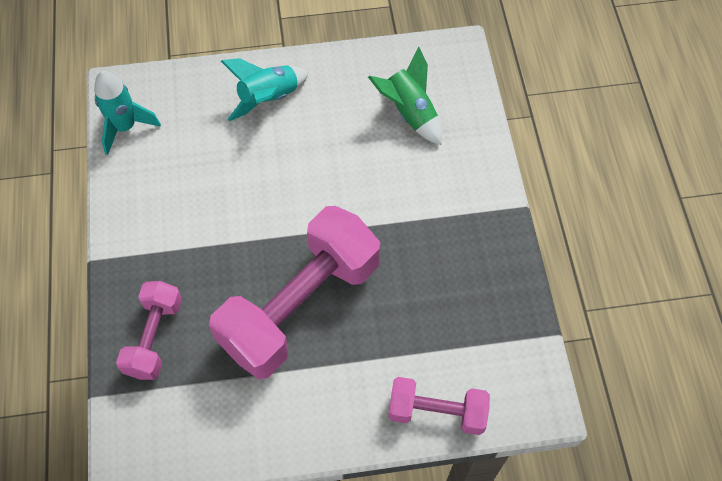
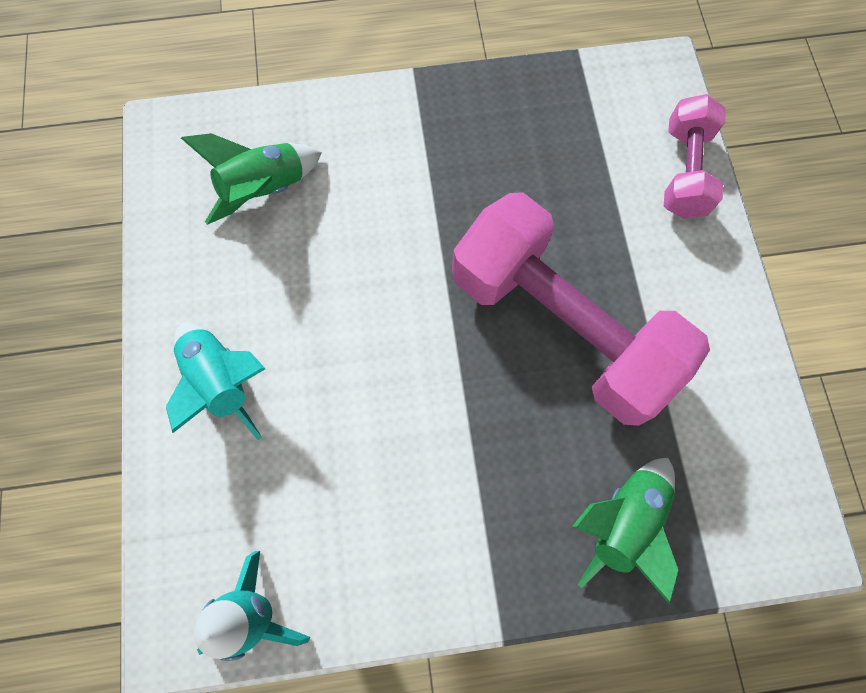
camera: 90 degrees left, 10 degrees up
(154, 337) = (622, 521): pink dumbbell -> green rocket

